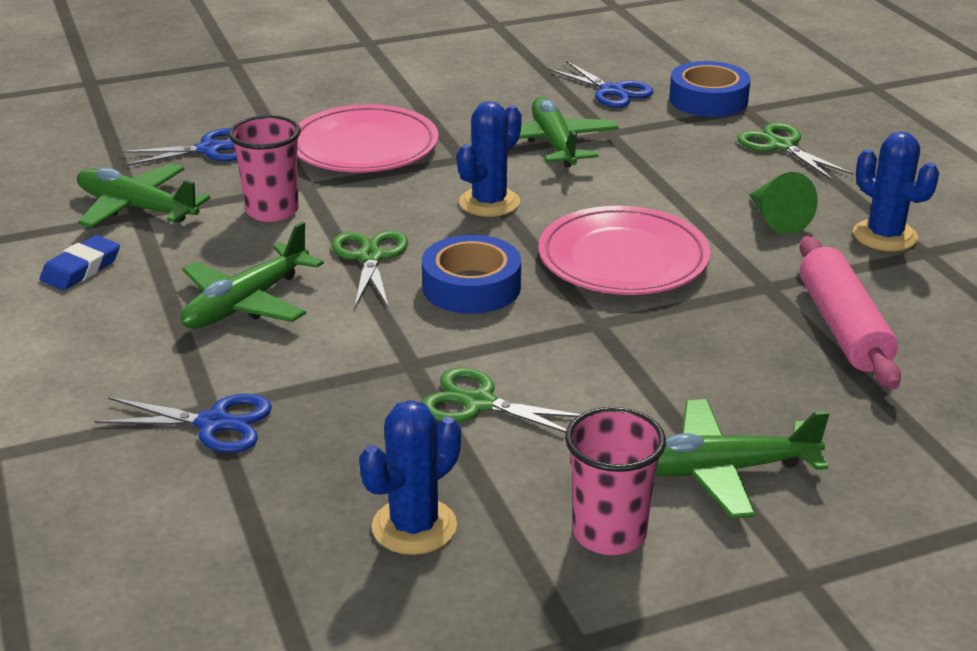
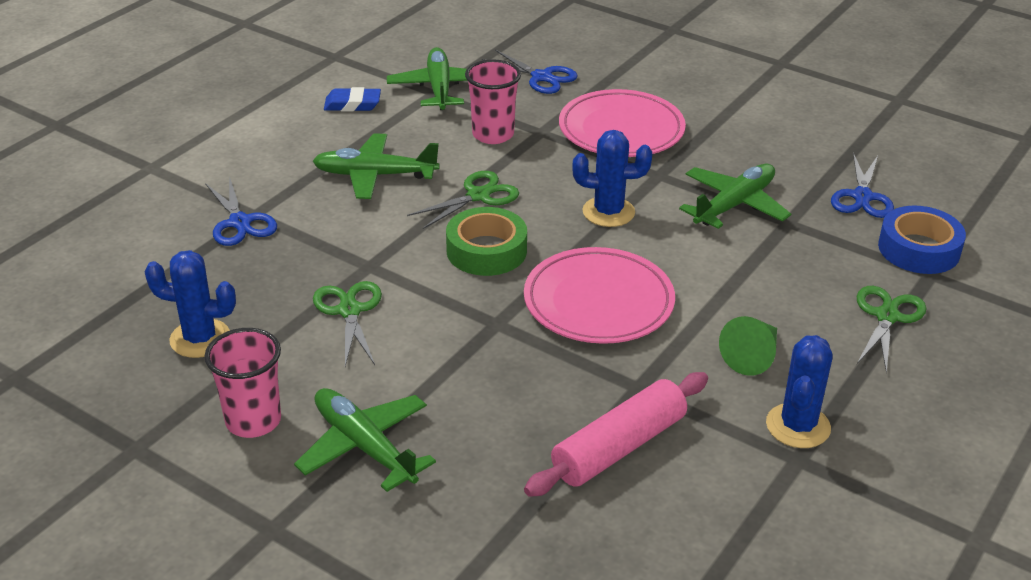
camera: 55 degrees right, 5 degrees up
(471, 286) = (486, 251): blue tape -> green tape

